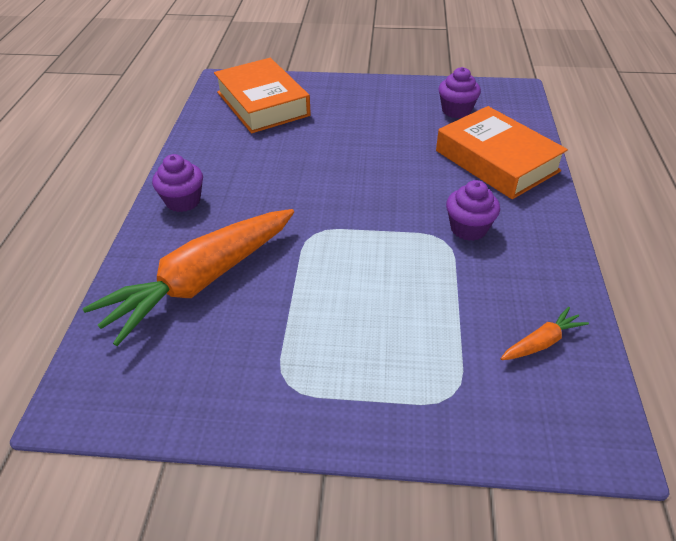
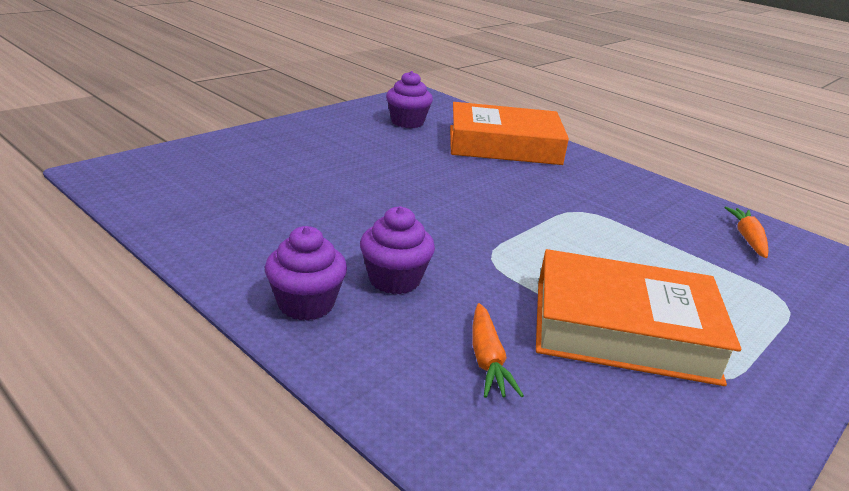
camera: 55 degrees left, 15 degrees down
(201, 281) = (487, 359): orange carrot -> orange carrot, size x0.41
(263, 103) = (207, 177): orange book -> orange book (623, 330)
(468, 228) = (579, 195): purple cupcake -> purple cupcake (394, 280)

